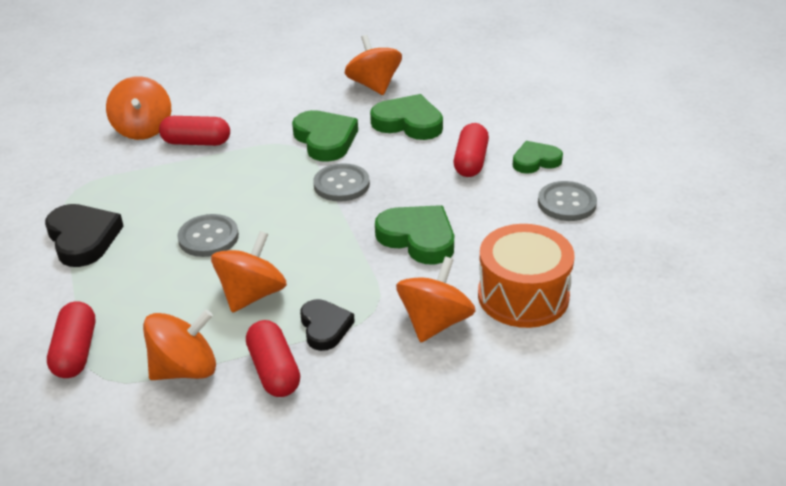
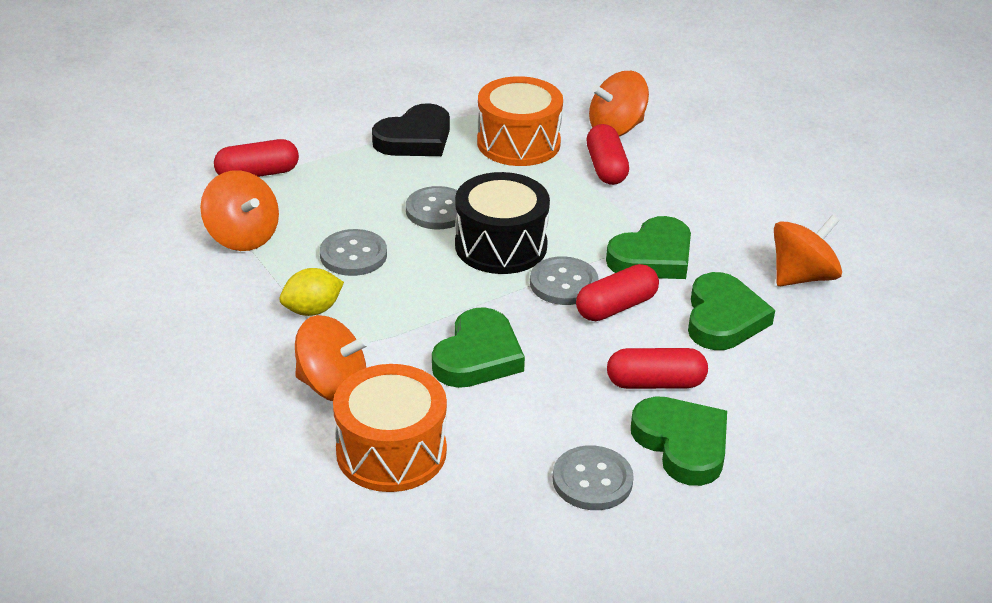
camera: 75 degrees right, 0 degrees up
(131, 180) = (518, 143): none -> orange drum
(252, 295) = (353, 255): orange spinning top -> grey button
(274, 371) = (246, 288): red capsule -> red capsule (616, 307)
(277, 209) = (501, 245): none -> black drum
(325, 327) = (312, 310): black heart -> yellow lemon
(535, 161) = (682, 444): green heart -> green heart, size x1.53

